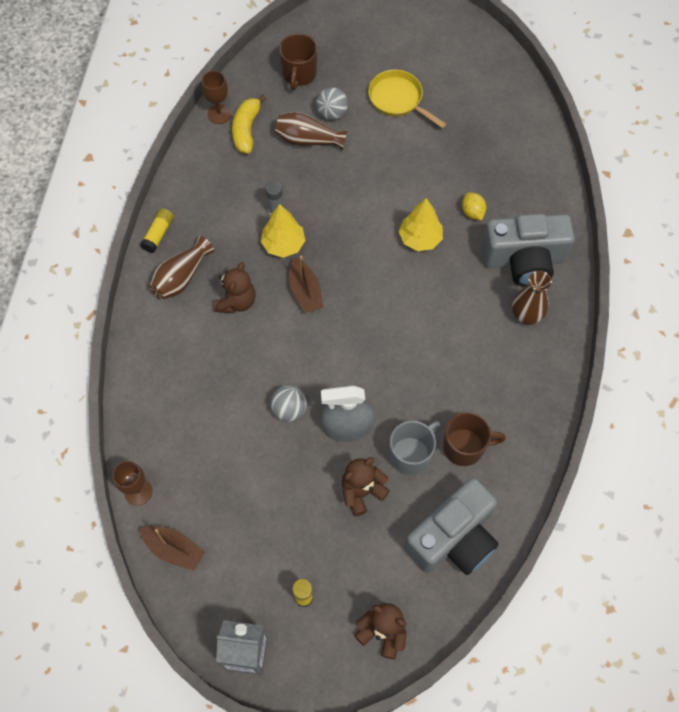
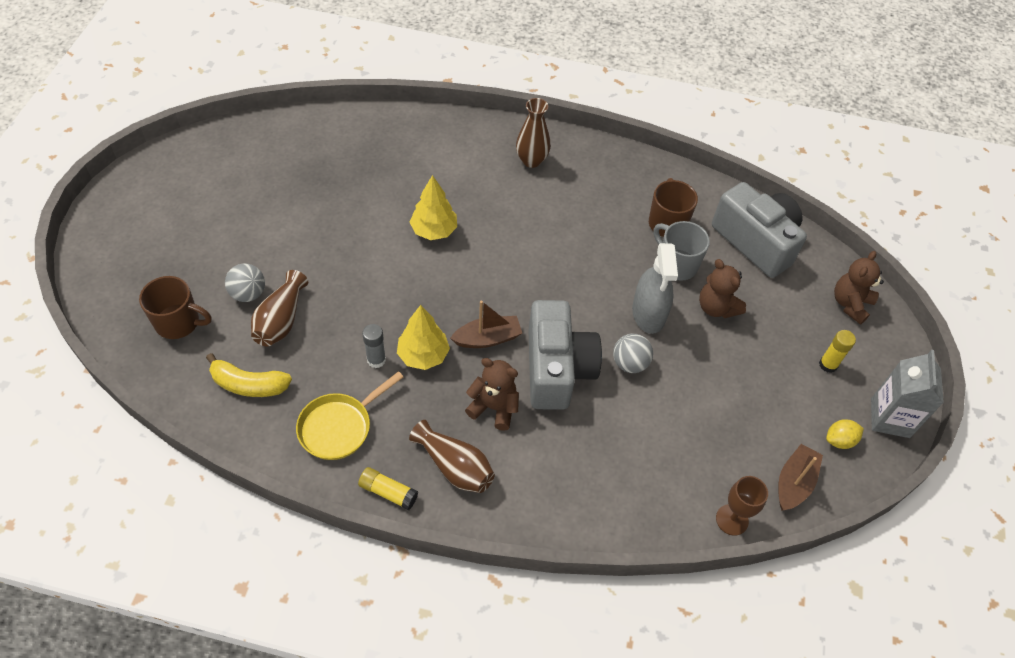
camera: 90 degrees left, 10 degrees down
(219, 114) = (216, 414): brown goblet -> none
(398, 99) = (246, 230): yellow pan -> yellow pan (339, 427)
(472, 212) = (408, 185): yellow lemon -> yellow lemon (839, 440)
(524, 260) = (470, 153): grey camera -> grey camera (557, 369)

